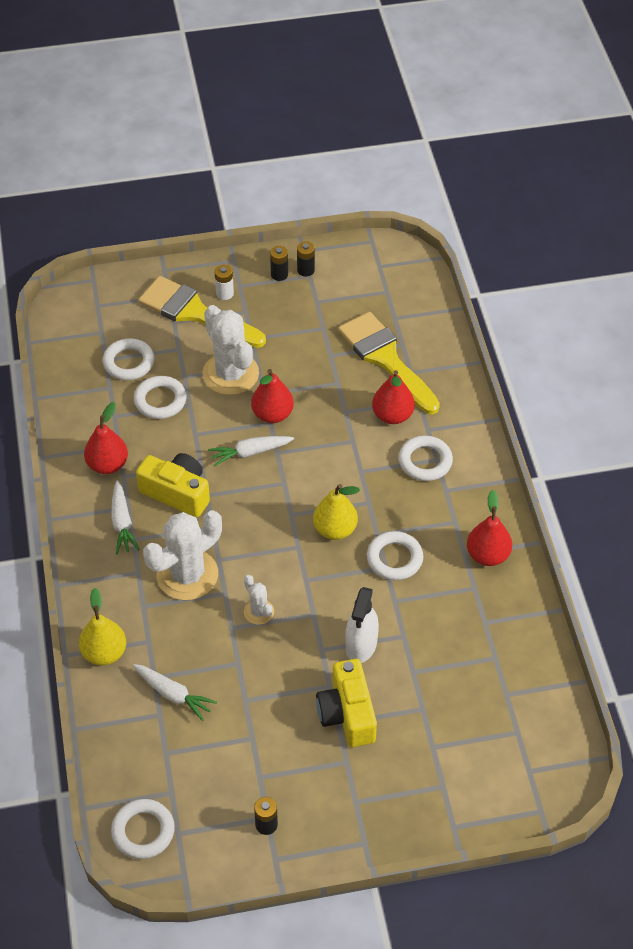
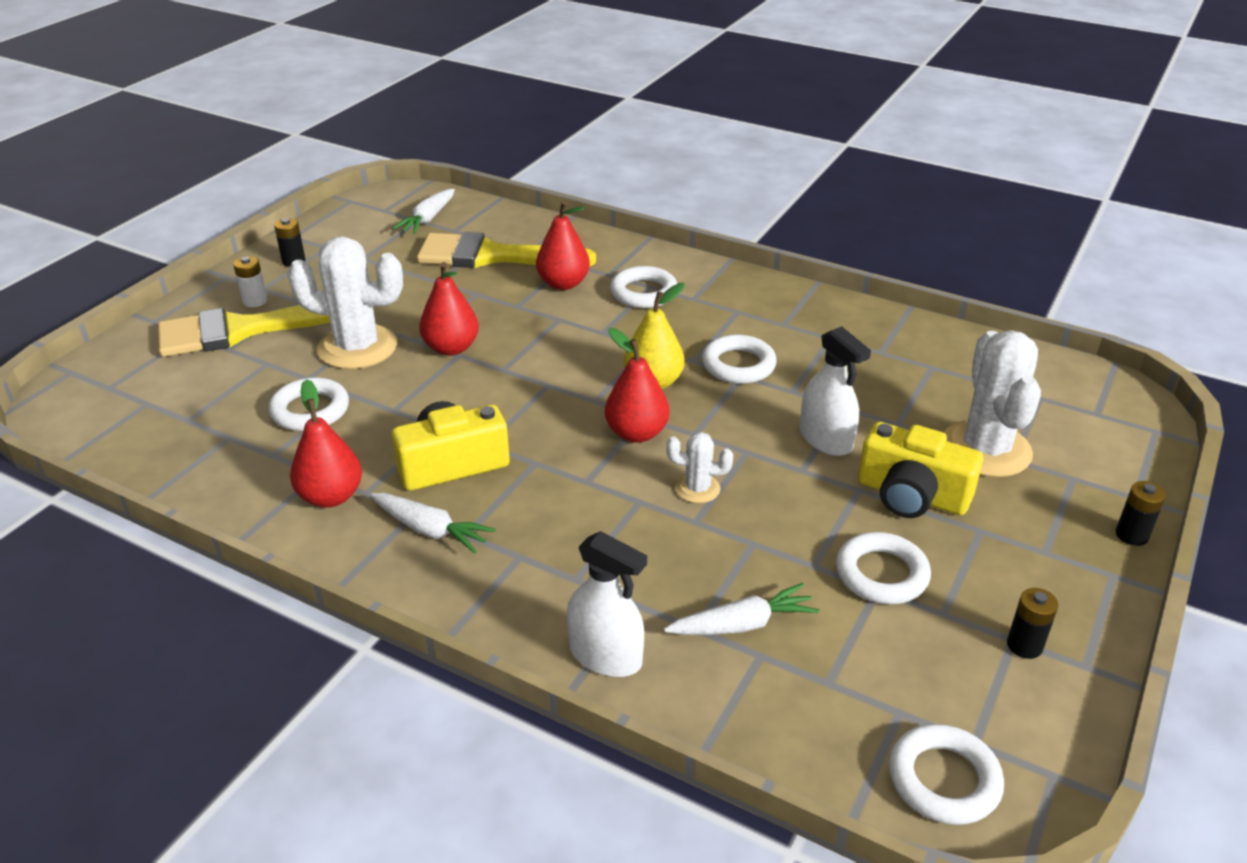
camera: 50 degrees left, 15 degrees down
(104, 653) = (605, 655): yellow pear -> white spray bottle
(129, 362) = (222, 405): white ring -> white ring (881, 574)
(187, 575) = (577, 517): white cactus -> white cactus (985, 449)
(249, 453) = (476, 386): white carrot -> white carrot (427, 219)
(305, 270) = (316, 246): black battery -> black battery (1131, 535)
(487, 555) = (800, 313): red pear -> red pear (636, 433)

